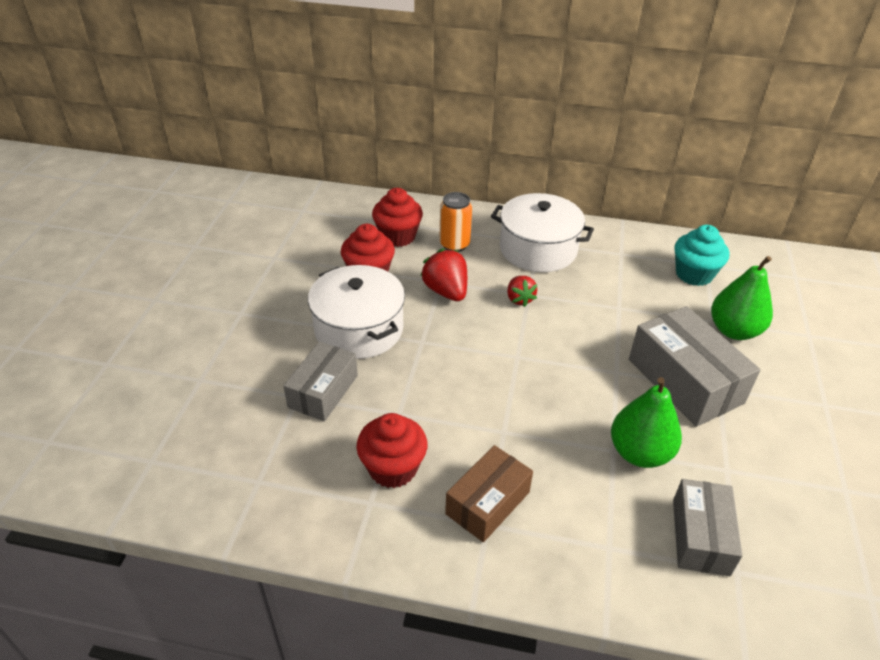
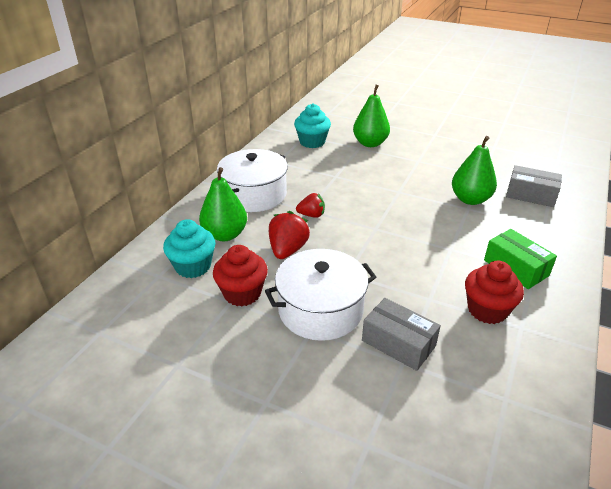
camera: 75 degrees left, 5 degrees down
(398, 236) = (193, 266): red cupcake -> turquoise cupcake
(446, 291) = (287, 250): red strawberry -> red strawberry turned 120 degrees clockwise
(454, 244) = (225, 235): orange can -> green pear
(488, 503) = (516, 268): brown box -> green box
(684, 381) = (411, 170): grey box -> none

